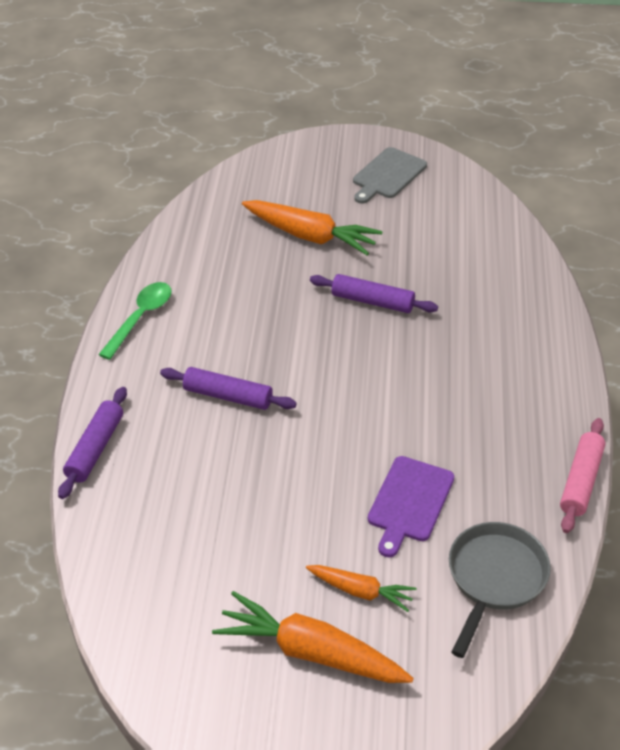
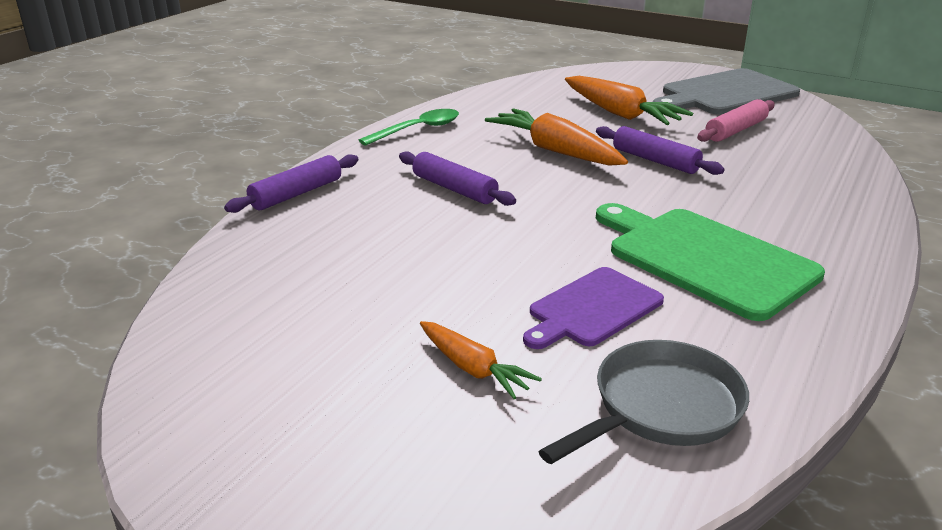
camera: 25 degrees right, 15 degrees down
(311, 652) = (365, 406): orange carrot -> orange carrot (555, 151)
(388, 175) = (725, 94): grey cutting board -> grey cutting board, size x1.62
(462, 419) = (705, 259): none -> green cutting board
(581, 481) = (840, 348): pink rolling pin -> pink rolling pin (735, 130)

